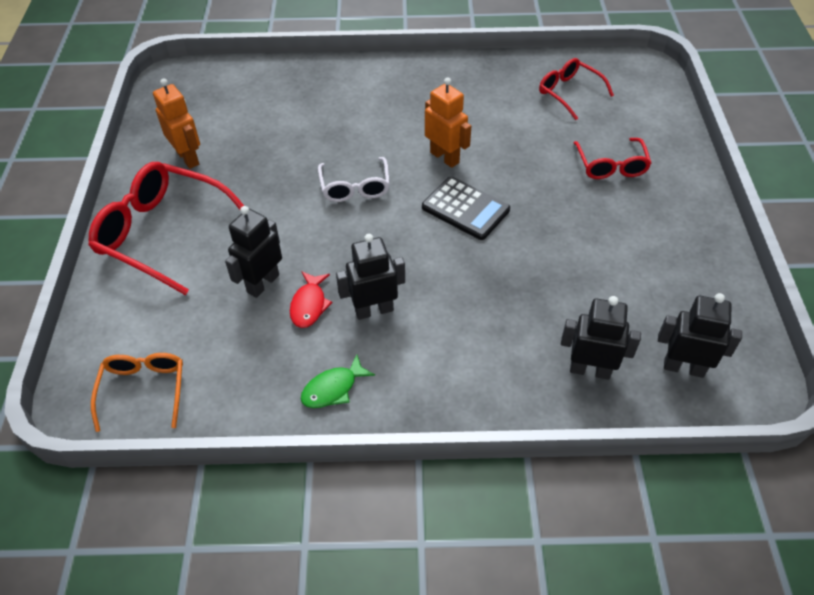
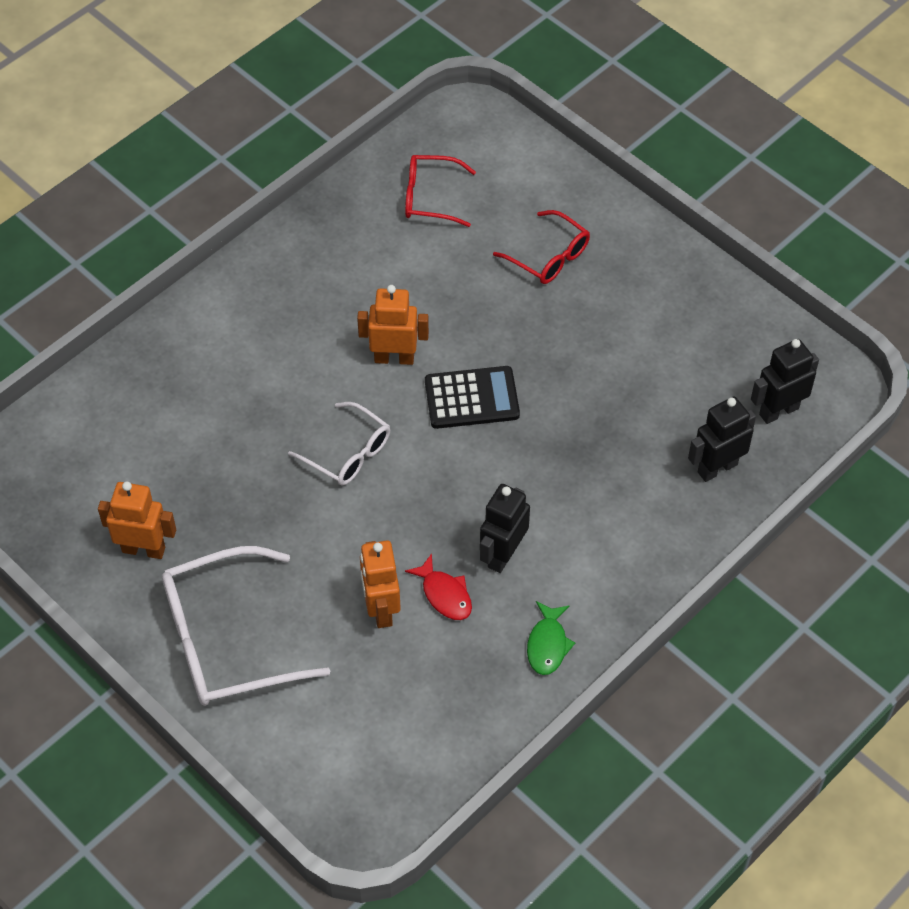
camera: 45 degrees left, 5 degrees up
(144, 390) = (400, 776): orange glasses -> none
(163, 233) = (226, 640): red glasses -> white glasses
(263, 283) = (381, 609): black robot -> orange robot

